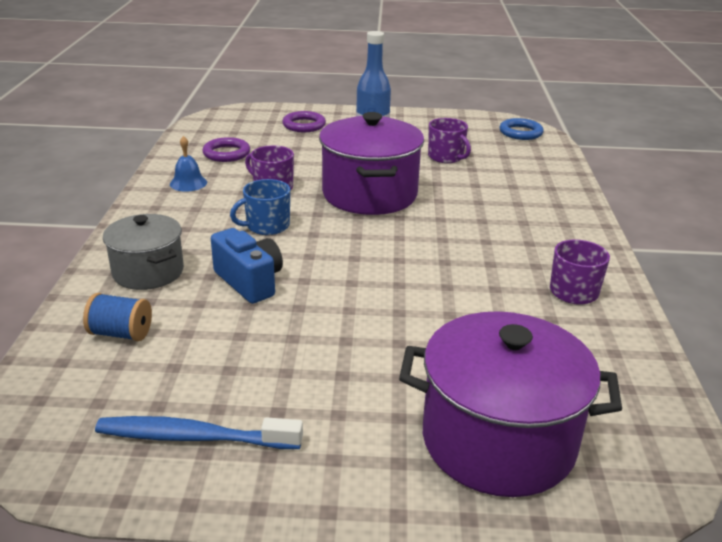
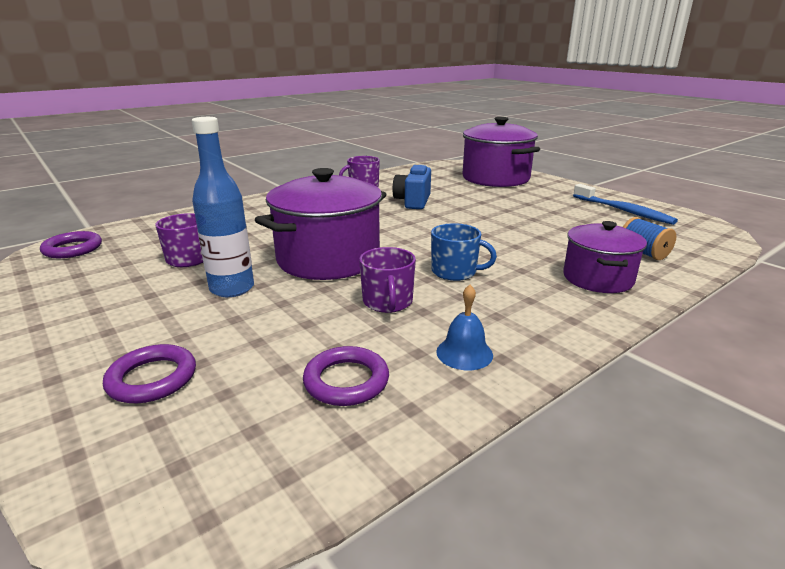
camera: 130 degrees left, 5 degrees down
(148, 272) = (597, 278): grey pot -> purple pot
(249, 282) = (523, 246): blue camera -> blue camera (413, 201)
(520, 133) = (73, 249): blue ring -> purple ring

